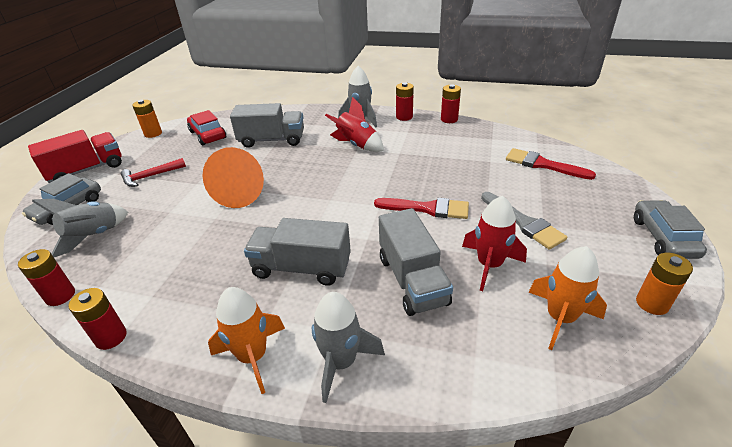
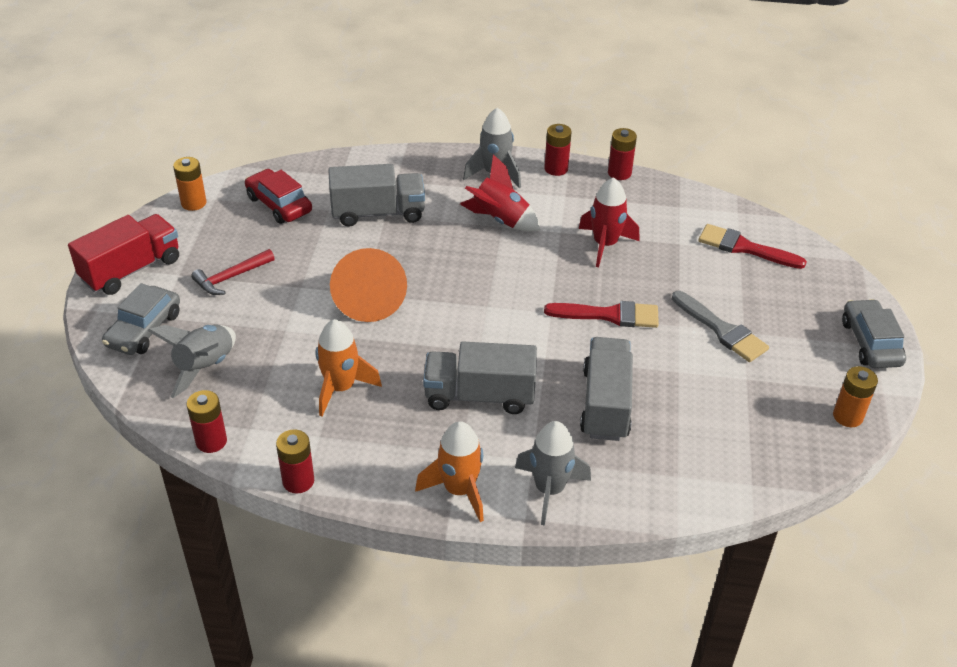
camera: 10 degrees left, 5 degrees up
(412, 280) = (605, 404): grey truck -> grey truck turned 150 degrees counterclockwise
(489, 265) = (686, 383): red rocket -> red rocket (605, 245)
(560, 318) = (758, 436): orange rocket -> orange rocket (340, 388)

